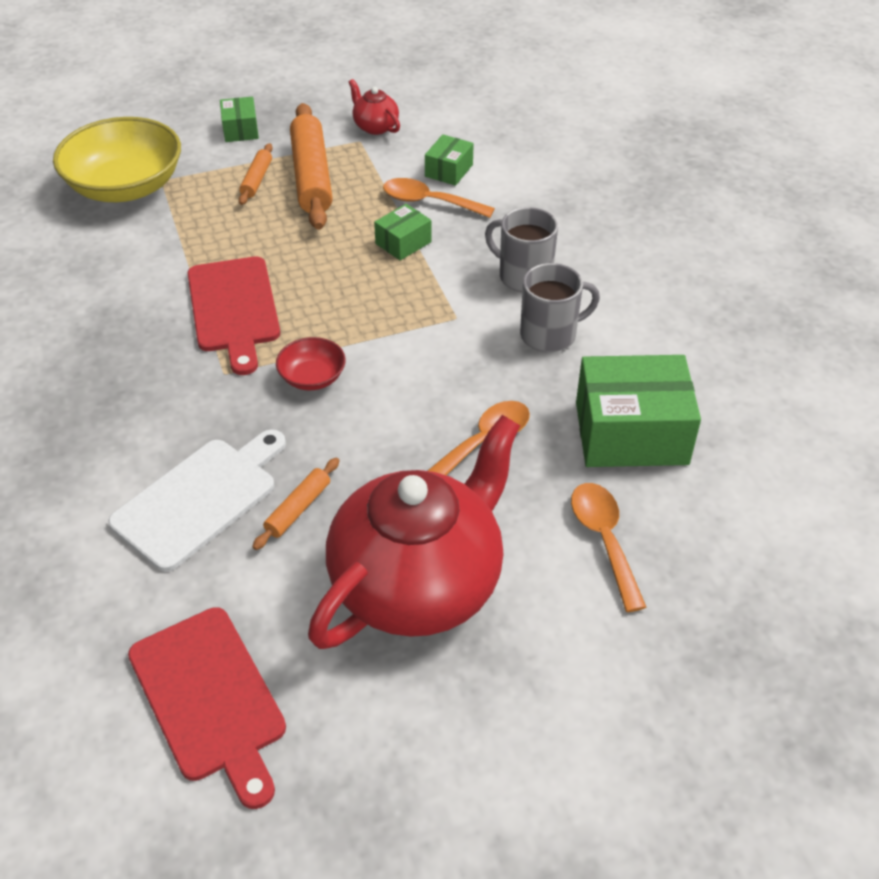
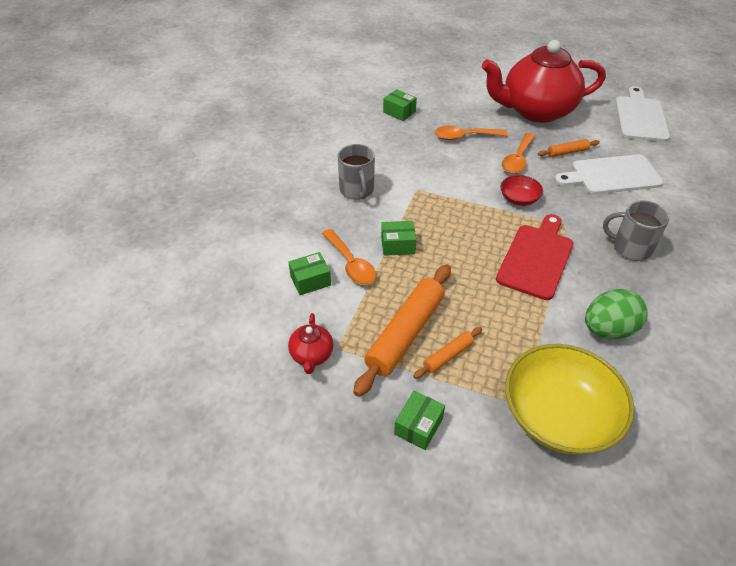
camera: 140 degrees left, 0 degrees up
(110, 274) = (608, 329): none -> green egg
(210, 698) = (640, 117): red cutting board -> white cutting board
(550, 335) = (382, 159): grey mug -> grey mug (630, 248)
(604, 540) = (453, 92): orange spoon -> orange spoon (517, 159)
(631, 433) = (399, 112): green box -> green box, size x0.50

